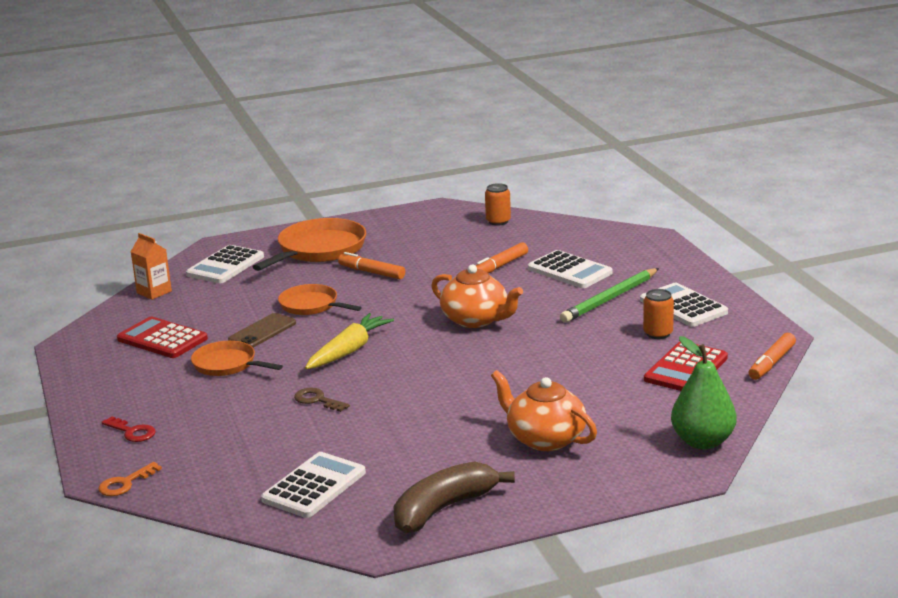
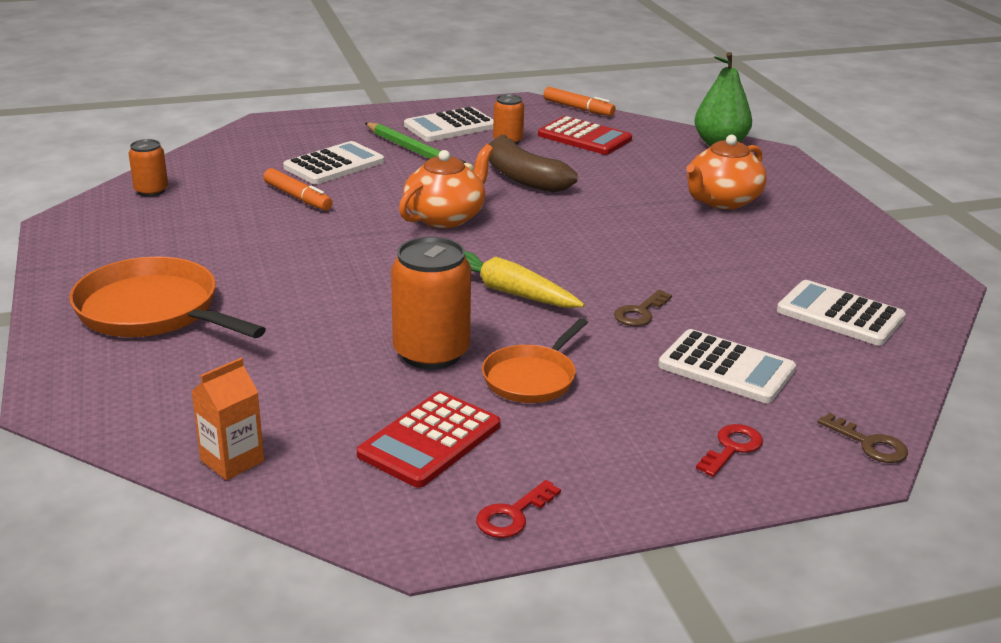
camera: 90 degrees left, 5 degrees up
(84, 366) = (512, 515): none -> red key
(125, 483) = (869, 444): orange key -> brown key
(225, 266) = (160, 392): white calculator -> white calculator (726, 368)
(262, 331) = (431, 353): brown phone -> orange can
(311, 305) = (357, 316): orange pan -> none
(371, 272) = (266, 273): orange marker -> none
(443, 509) = (862, 250): brown banana -> brown banana (523, 178)

